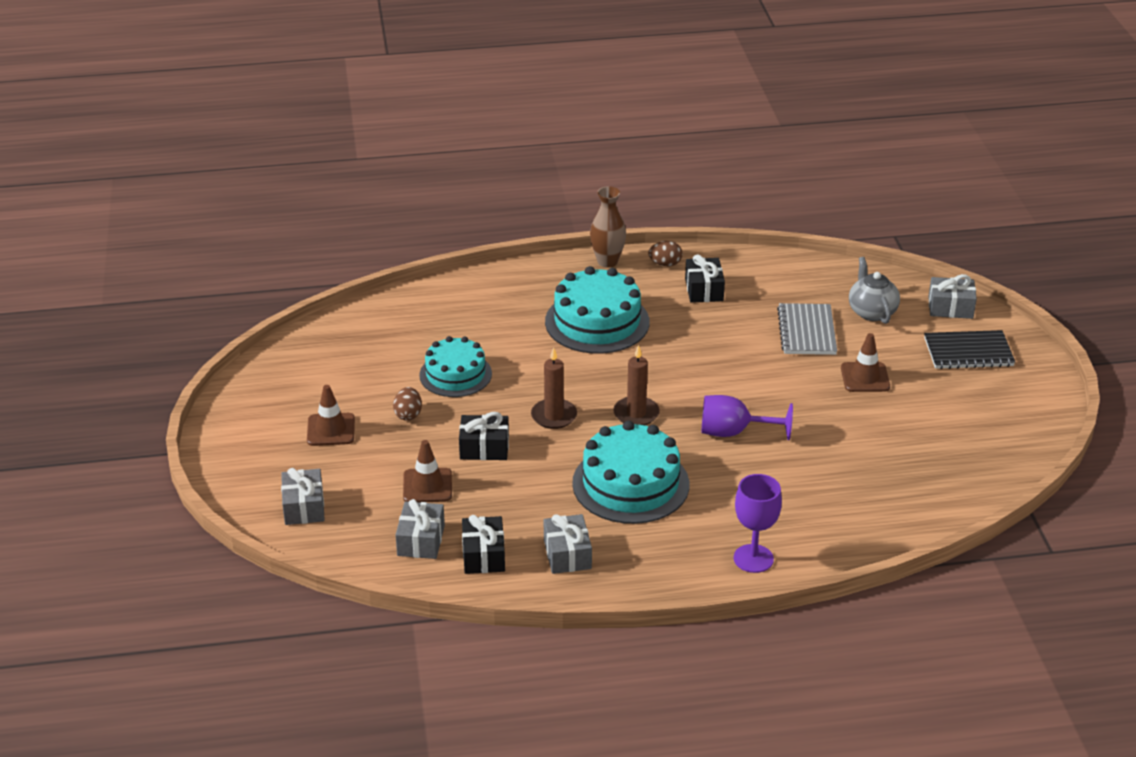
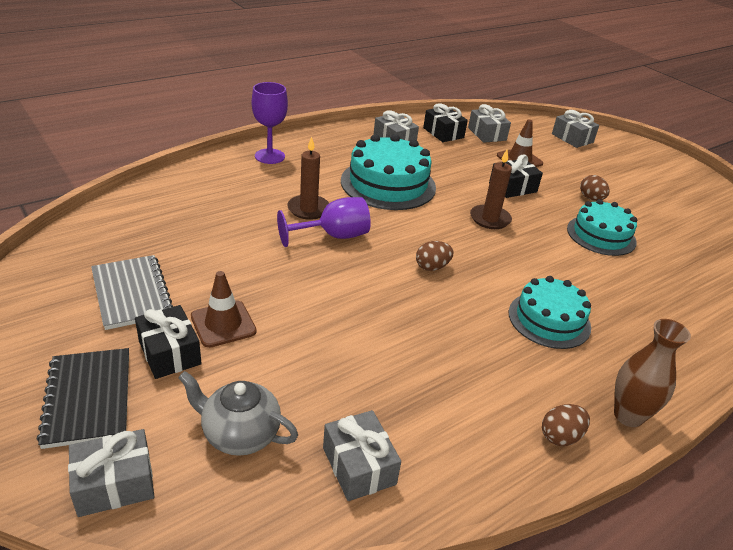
camera: 150 degrees right, 0 degrees up
(331, 430) = (623, 179): brown traffic cone -> none
(597, 322) = (549, 320): turquoise cake -> turquoise cake, size x0.67
(636, 414) = (428, 234): brown candle -> brown candle (308, 209)
(659, 382) = (432, 267): none -> brown egg
(704, 290) = (478, 404): black gift -> black gift (169, 353)
(804, 282) = (359, 466): none -> grey gift
(806, 331) = (316, 372): grey notebook -> grey notebook (132, 293)
(871, 312) = (240, 434): grey teapot -> grey teapot turned 150 degrees clockwise
(968, 352) = (88, 398): black notebook -> black notebook turned 75 degrees counterclockwise

